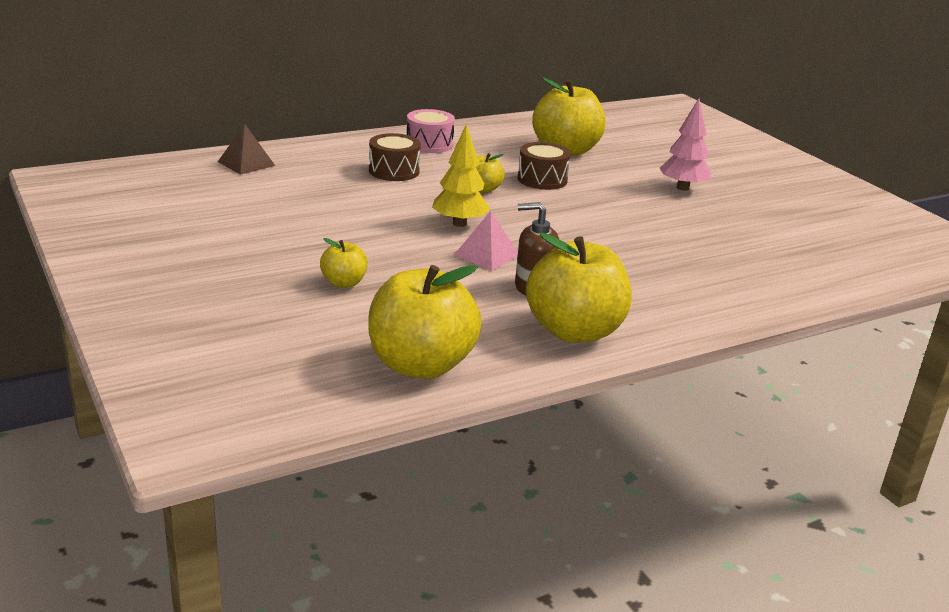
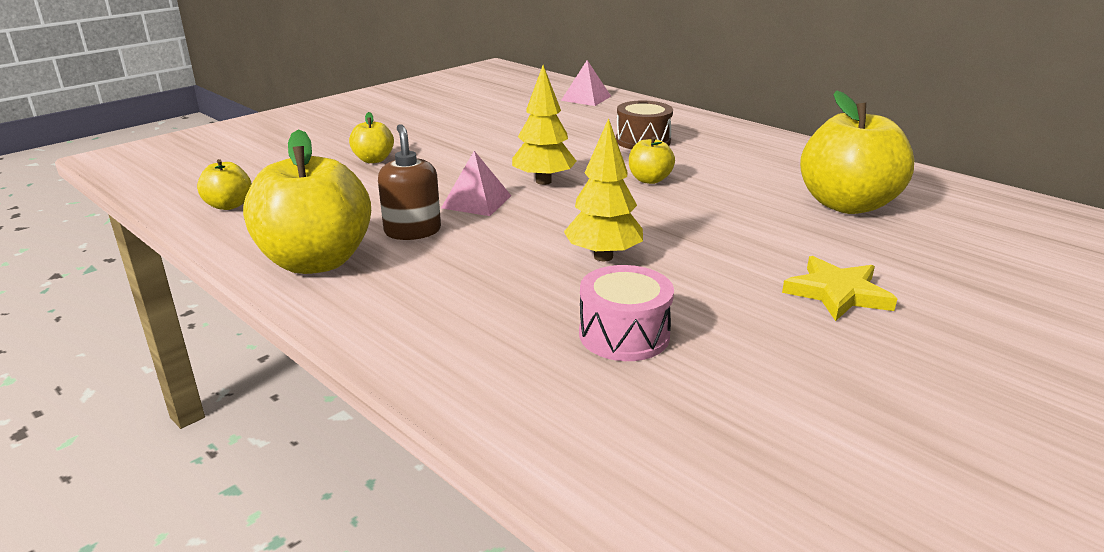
camera: 75 degrees right, 0 degrees up
(246, 163) = (586, 98): brown pyramid -> pink pyramid
(421, 365) = (229, 205): yellow apple -> yellow apple, size x0.48
(429, 144) = (740, 143): pink drum -> pink drum (624, 335)
(542, 179) = (723, 203): brown drum -> none
(611, 233) = (603, 256): none -> yellow tree
(682, 188) = (837, 293): pink tree -> yellow star

